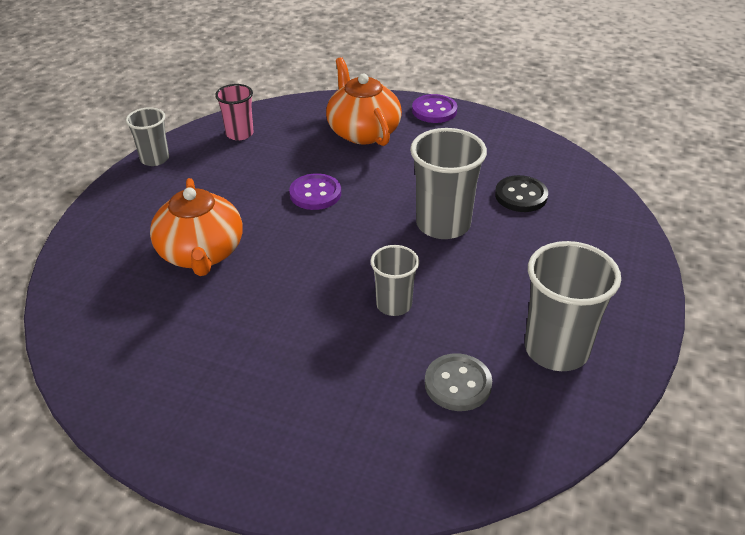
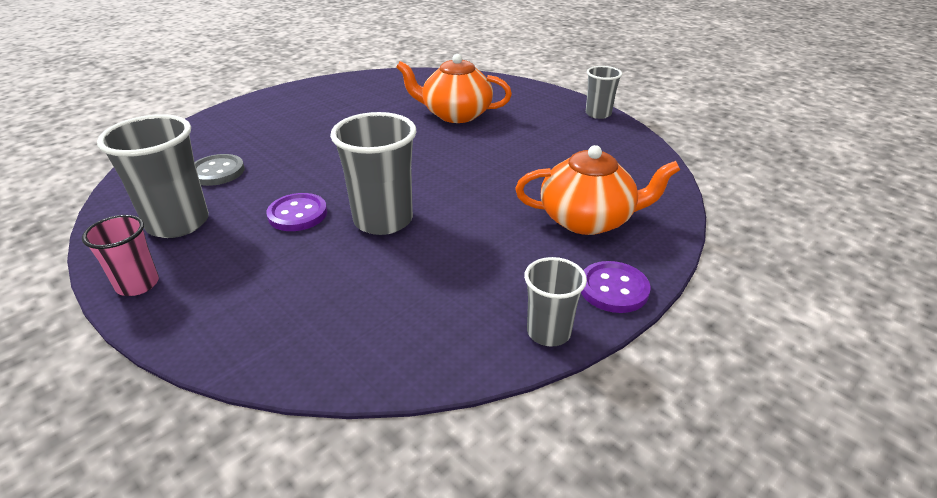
camera: 115 degrees right, 5 degrees down
(239, 134) = (621, 152): pink cup -> pink cup (138, 284)
(315, 193) = (491, 168): purple button -> purple button (297, 214)
(394, 305) = (317, 169): grey cup -> grey cup (548, 332)
(521, 196) = (376, 289): black button -> none

